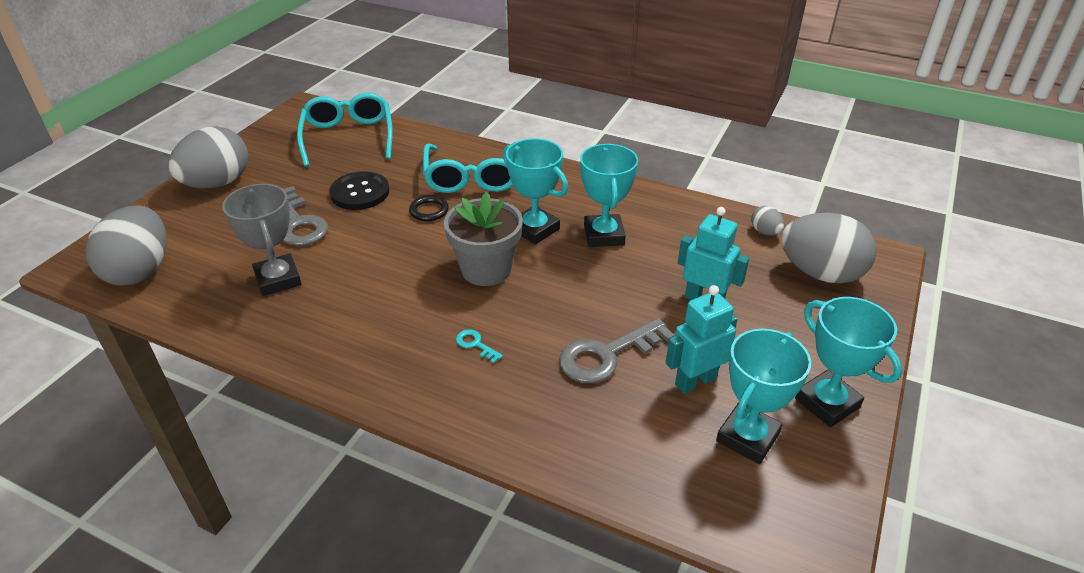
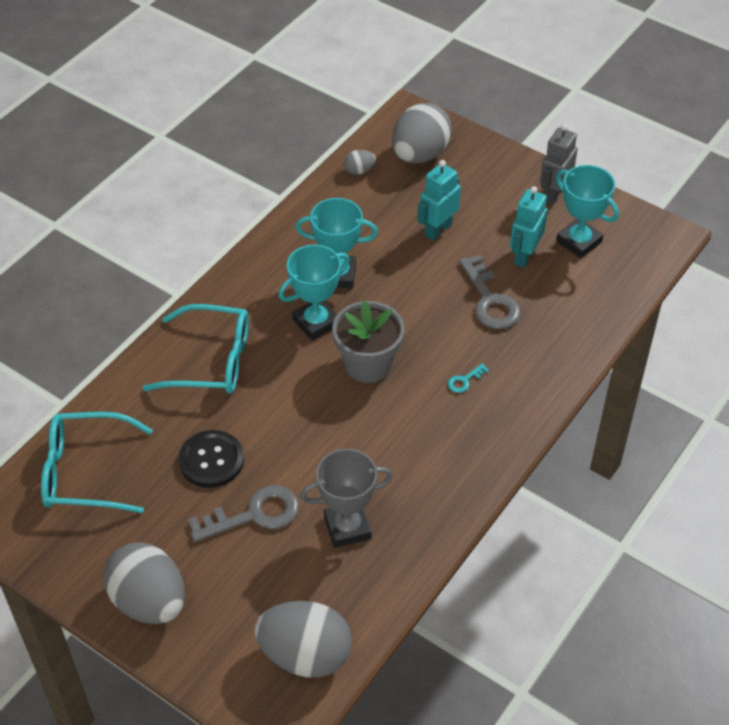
camera: 80 degrees left, 10 degrees up
(429, 211) = (263, 401): black ring -> none
(695, 381) = (524, 256): turquoise robot -> turquoise robot turned 45 degrees clockwise
(827, 403) = (553, 194): turquoise trophy -> grey robot

